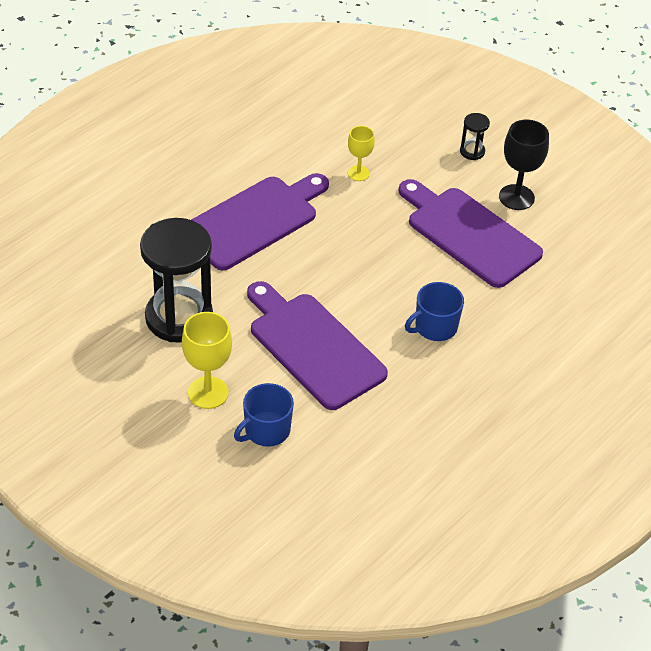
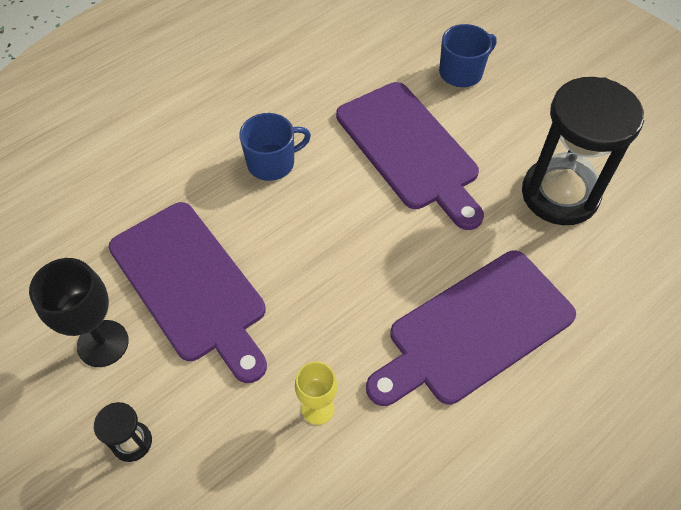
camera: 170 degrees left, 10 degrees up
(208, 392) = (520, 110): yellow goblet -> none

